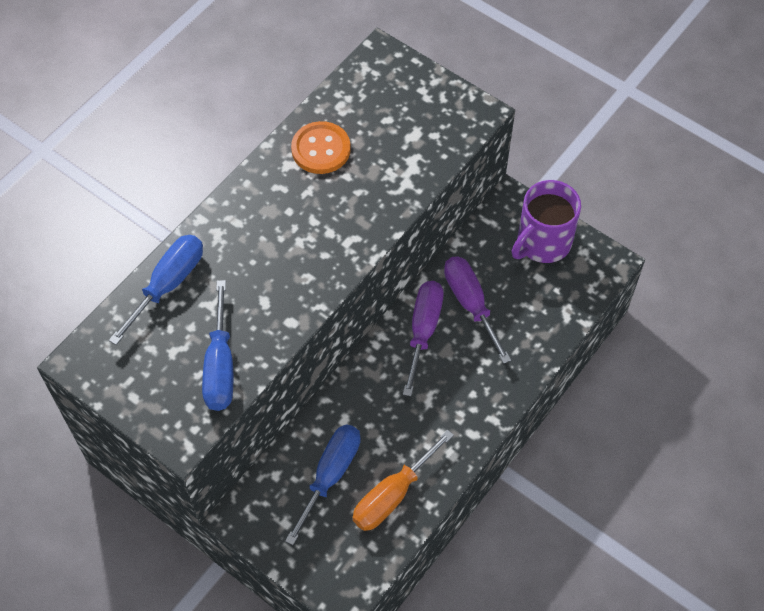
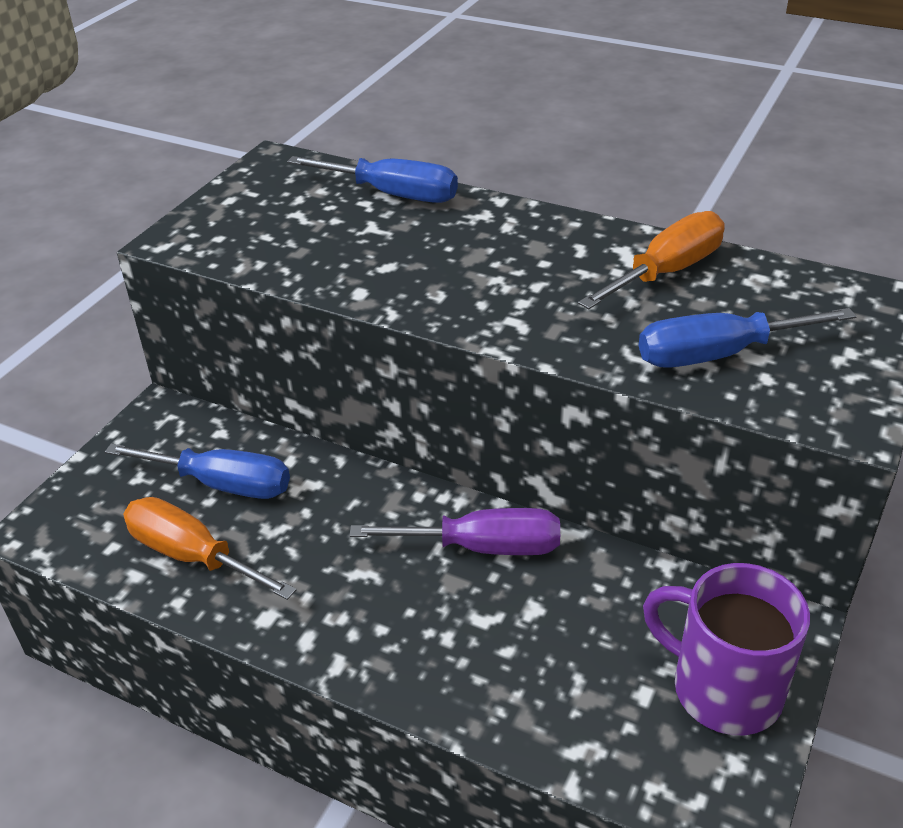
camera: 80 degrees right, 20 degrees down
(220, 366) = (280, 249): blue screwdriver -> blue screwdriver (718, 355)
(321, 149) = (666, 272): orange button -> orange screwdriver
(470, 303) = (552, 600): purple screwdriver -> none

